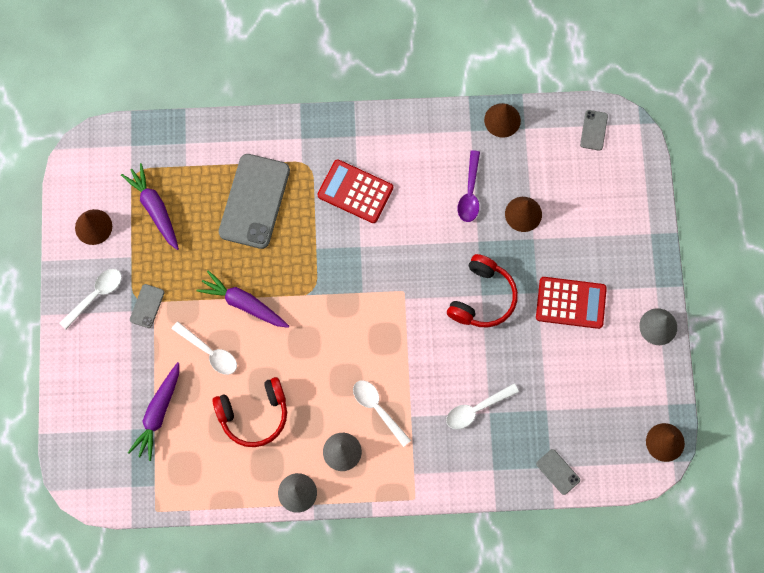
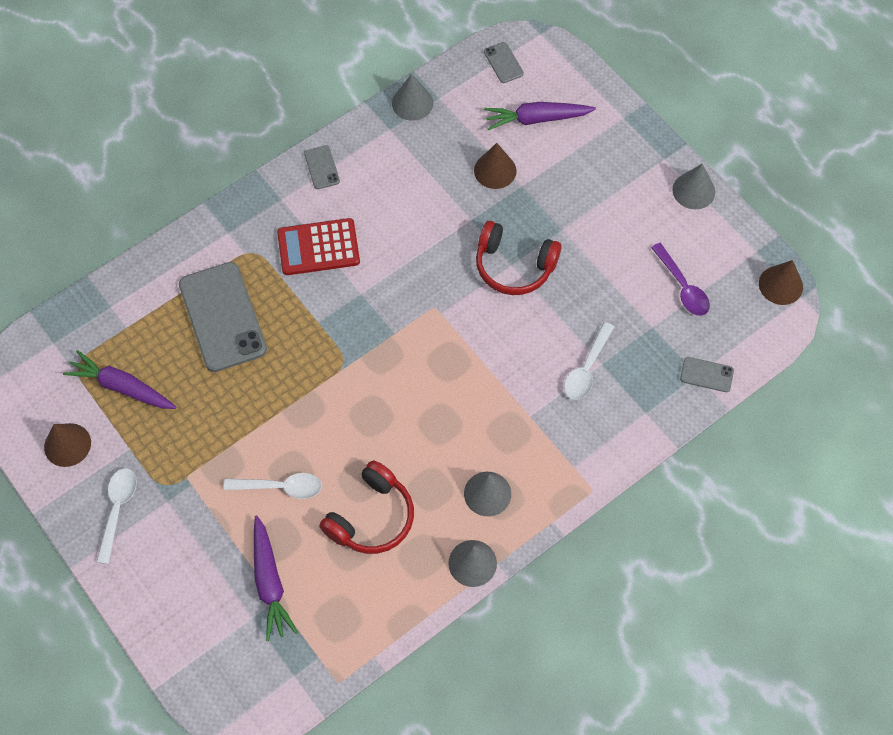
camera: 35 degrees left, 10 degrees down
(147, 306) = (181, 485): grey phone -> grey phone (322, 167)
(243, 303) = (282, 418): purple carrot -> purple carrot (536, 119)
(378, 409) = (492, 430): white spoon -> none
(470, 192) = (430, 182): purple spoon -> purple spoon (682, 286)
(482, 297) = (514, 266): red headphones -> red headphones turned 120 degrees clockwise
(502, 120) = (412, 103): brown cone -> grey cone
(570, 303) = (599, 219): red calculator -> none

